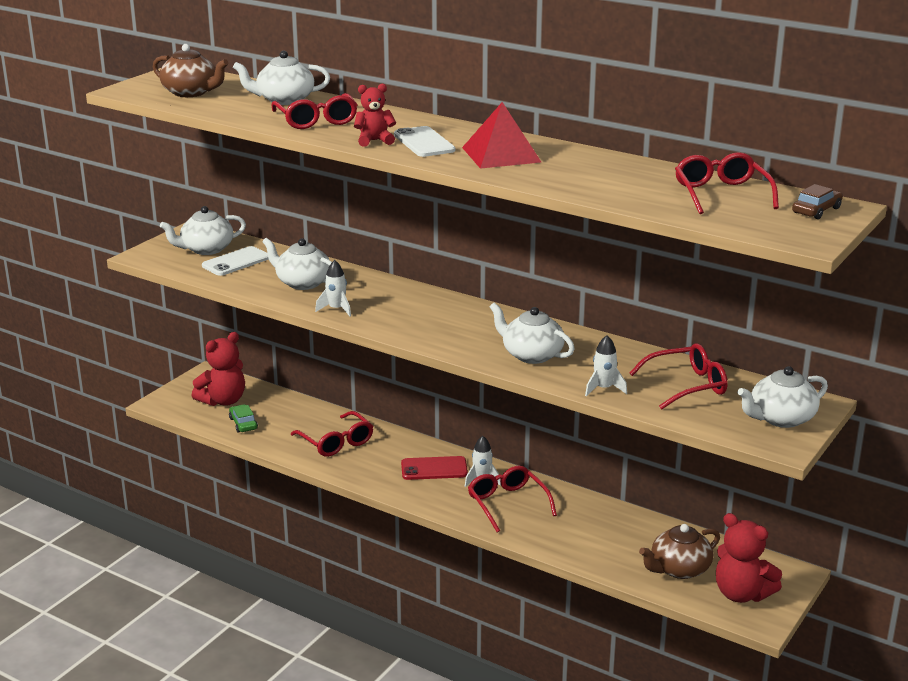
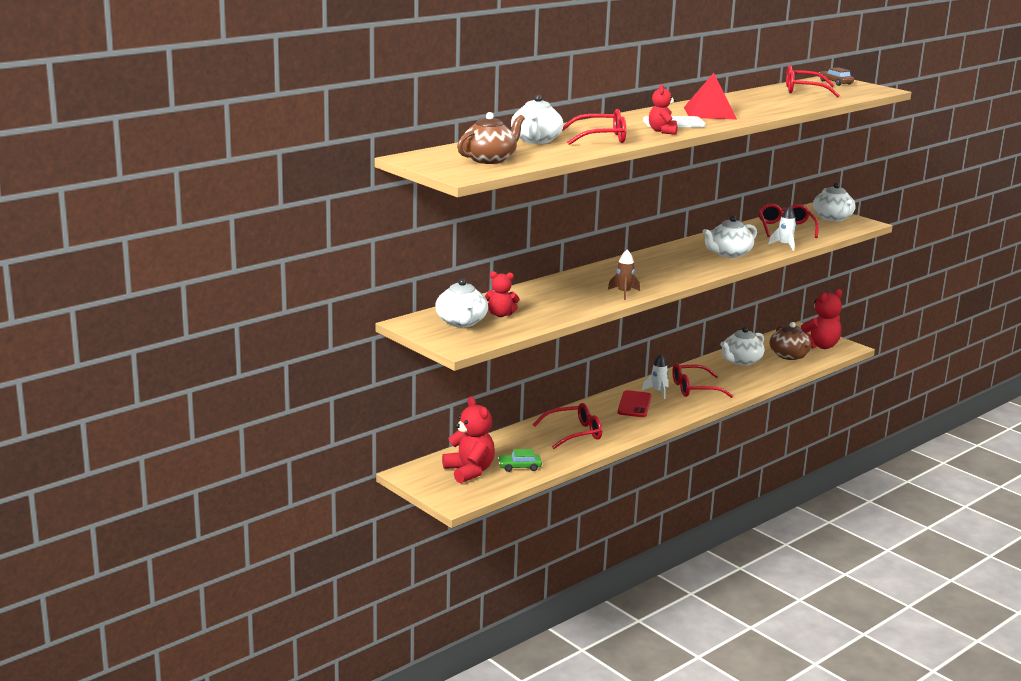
camera: 75 degrees left, 5 degrees down
(236, 262) = (501, 314): white phone -> red teddy bear
(302, 283) = (563, 298): white teapot -> white teapot (741, 361)
(336, 309) = (624, 293): white rocket -> brown rocket

